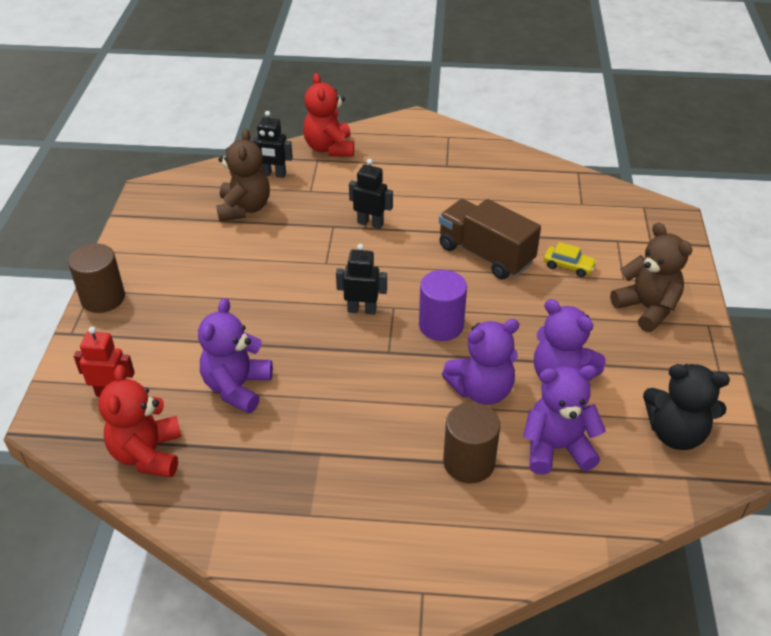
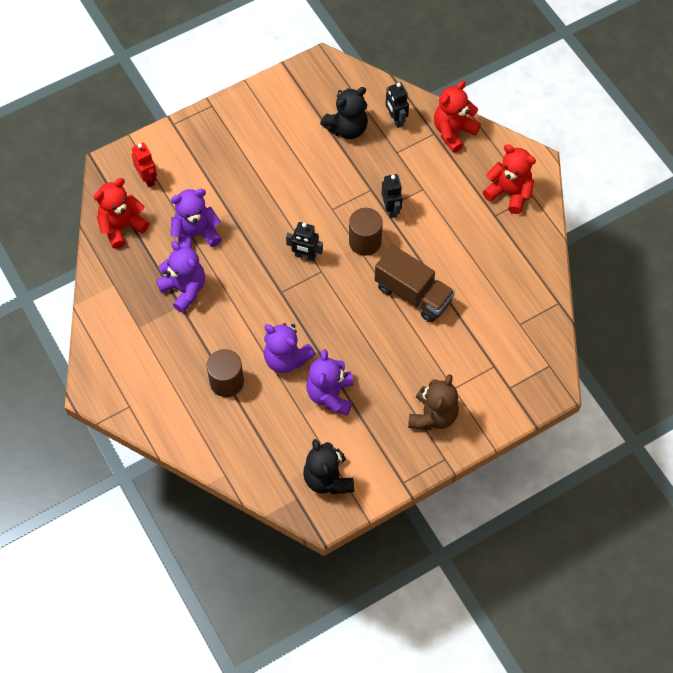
camera: 55 degrees right, 20 degrees up
(103, 298) = (210, 117): brown cylinder -> brown cylinder (365, 241)
(244, 208) = (347, 128): brown teddy bear -> black teddy bear
(362, 310) = (305, 256): black robot -> black robot turned 135 degrees clockwise
(431, 147) = (509, 193): none -> red teddy bear
(441, 325) = (325, 306): purple cylinder -> none
(485, 255) = (413, 294): brown truck -> brown truck turned 120 degrees clockwise
(556, 448) = (270, 421): purple teddy bear -> purple teddy bear (184, 289)
(568, 266) = (440, 349): yellow car -> none

